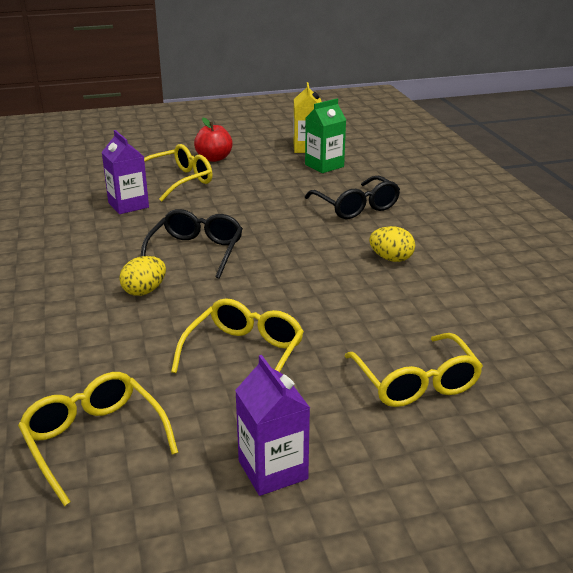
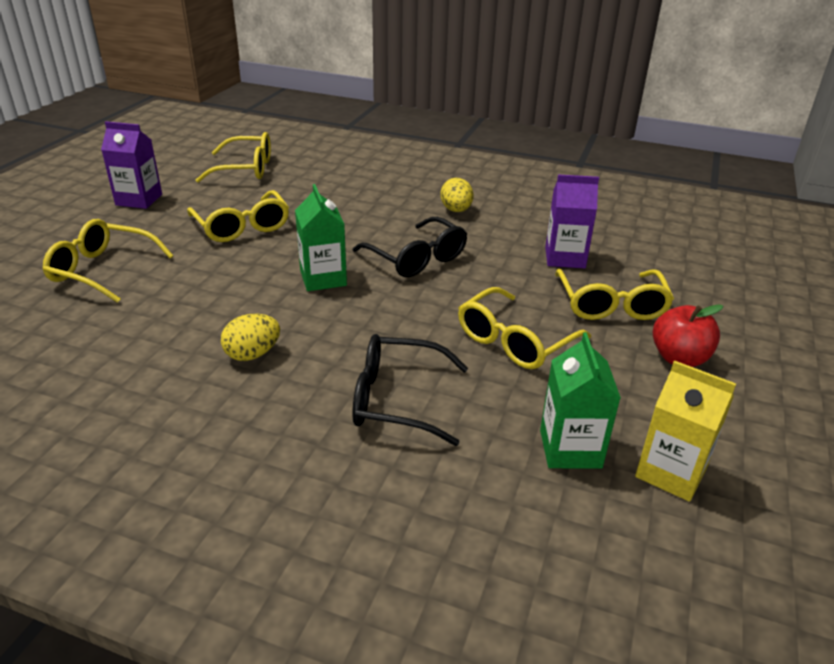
camera: 125 degrees right, 5 degrees up
(144, 291) = (379, 220): yellow egg -> yellow egg (456, 210)
(256, 195) = (515, 341): none -> yellow glasses
(274, 274) = (323, 278): none -> green carton

